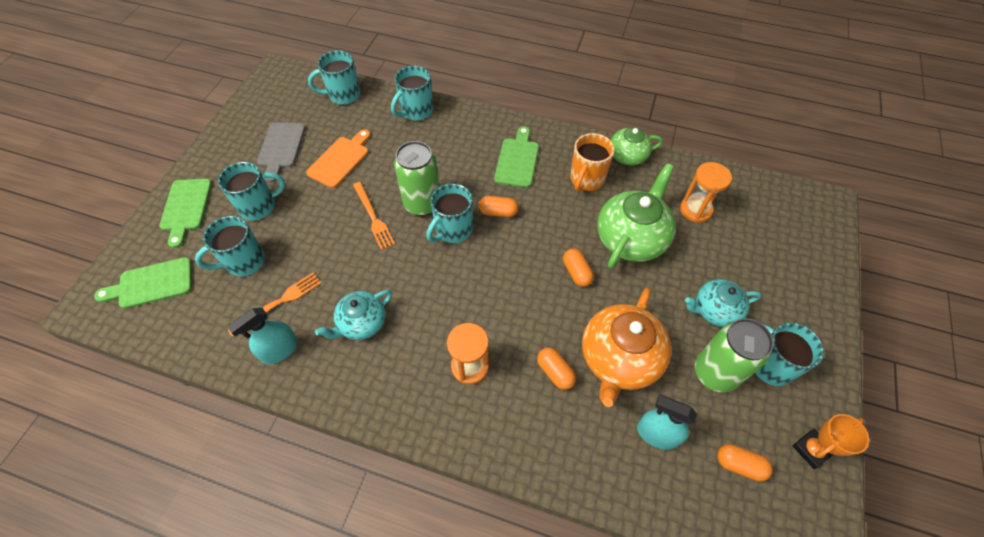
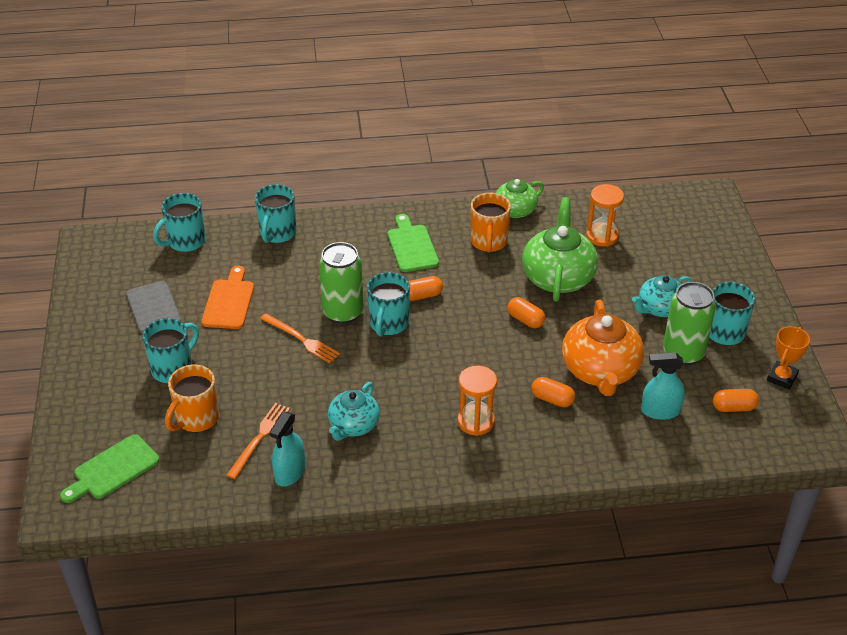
camera: 25 degrees left, 15 degrees down
(186, 208) = (93, 396): green cutting board -> none
(244, 262) = (196, 419): turquoise mug -> orange mug

